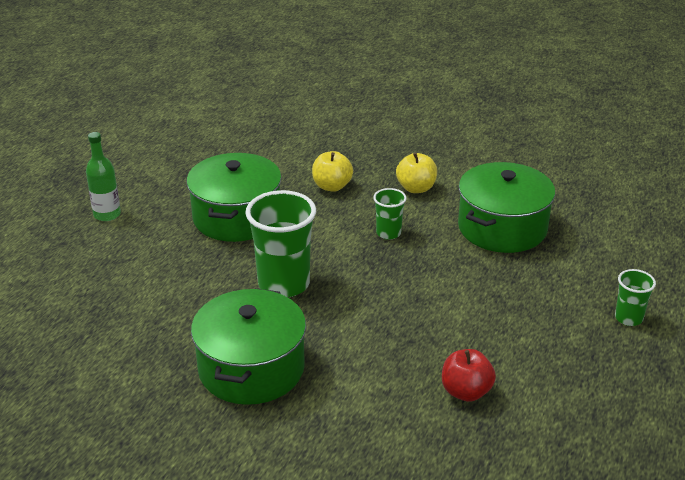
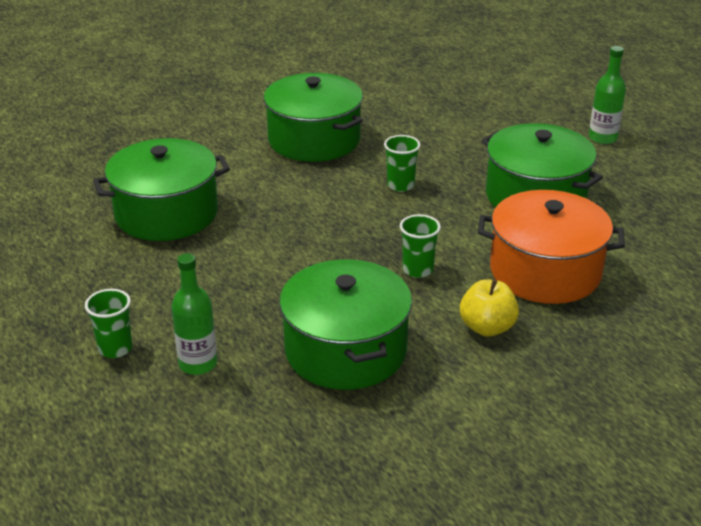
camera: 125 degrees right, 0 degrees up
(284, 284) = (400, 185): green cup -> green cup, size x0.51
(332, 186) = (545, 271): yellow apple -> orange pot
(466, 392) = (166, 213): red apple -> green pot
(590, 276) = (198, 364): none -> green bottle

